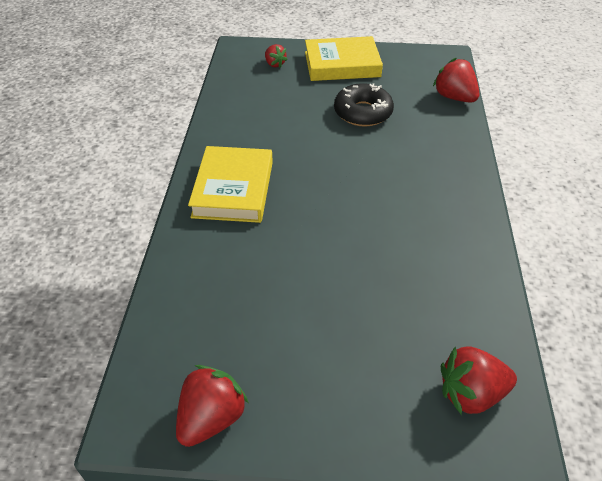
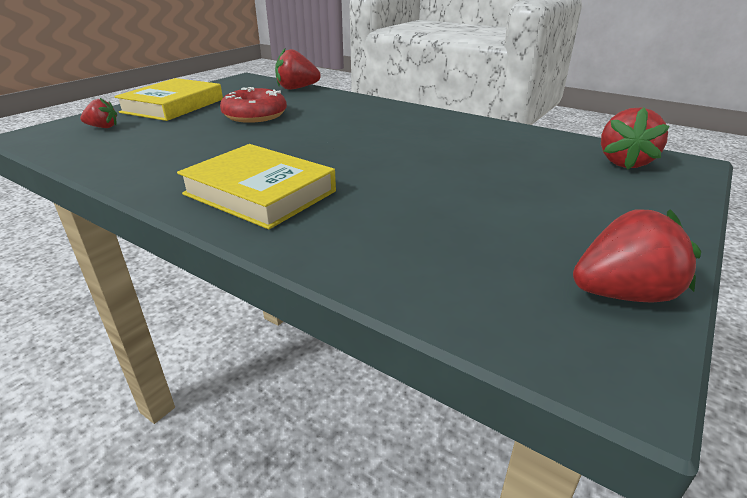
camera: 60 degrees left, 15 degrees down
(211, 417) = (622, 294): red strawberry -> red strawberry turned 105 degrees clockwise
(363, 112) = (255, 115): black donut -> red donut

